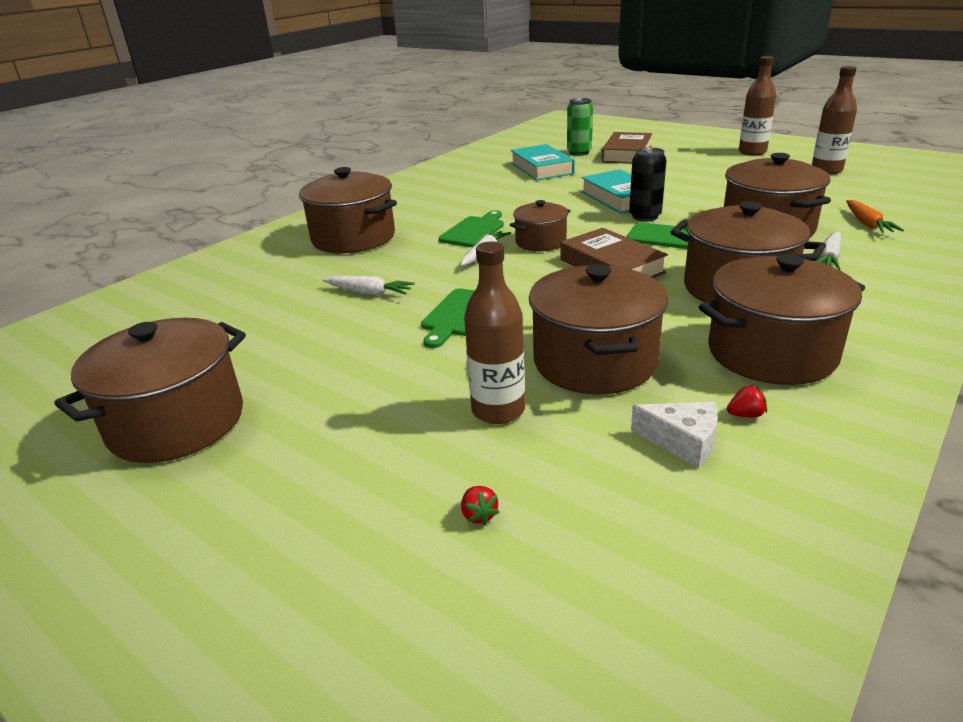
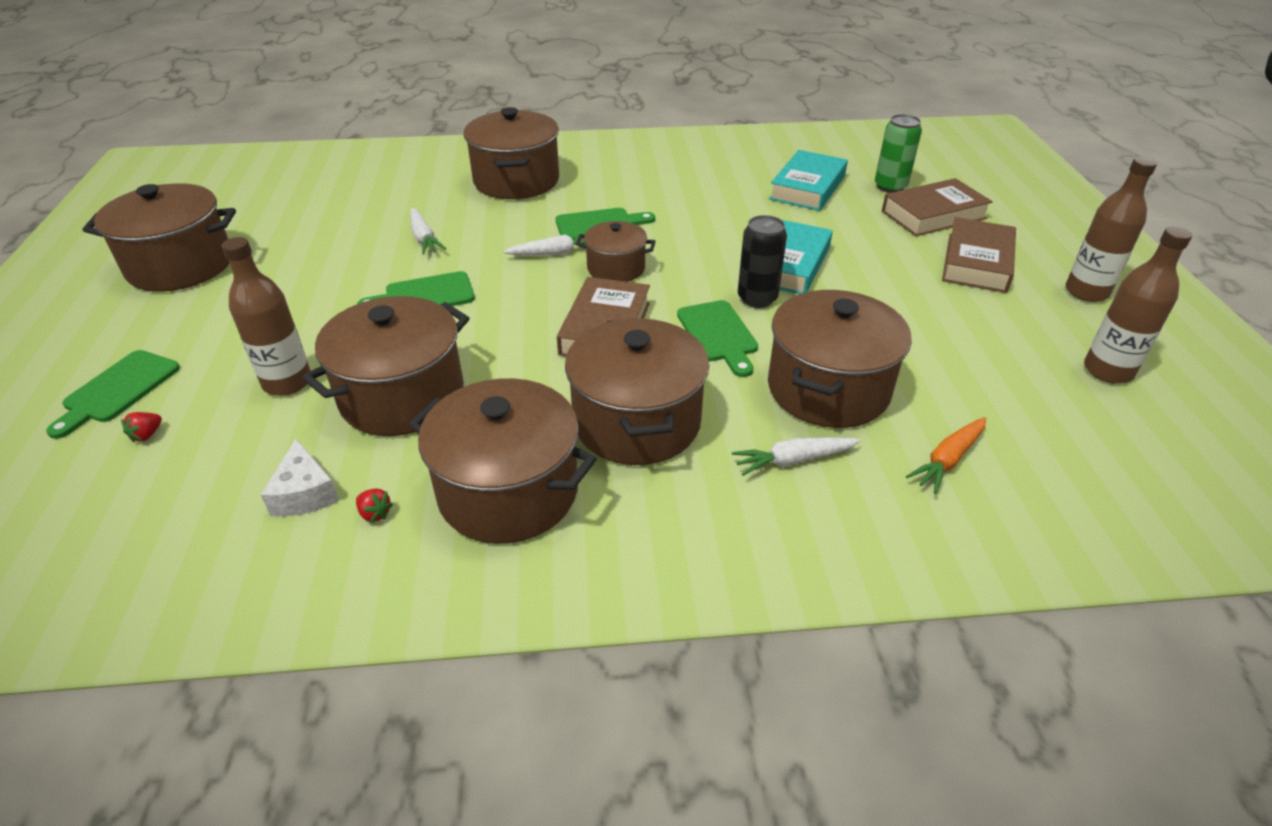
camera: 45 degrees right, 10 degrees up
(364, 518) = (118, 390): none -> green cutting board
(690, 161) = (977, 262): none -> brown book

